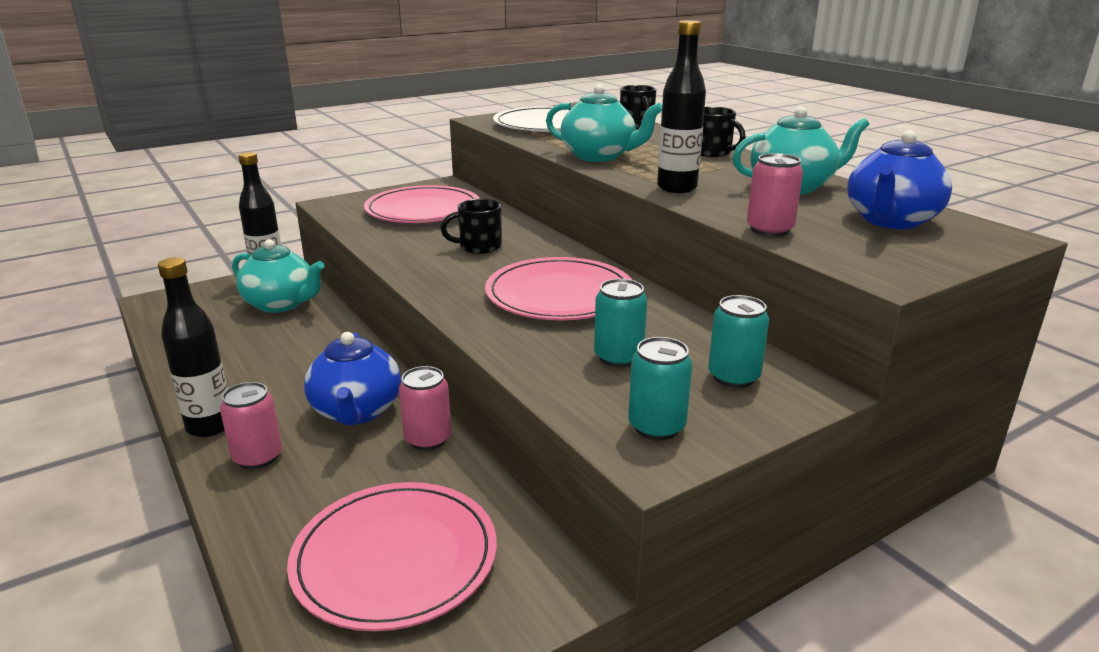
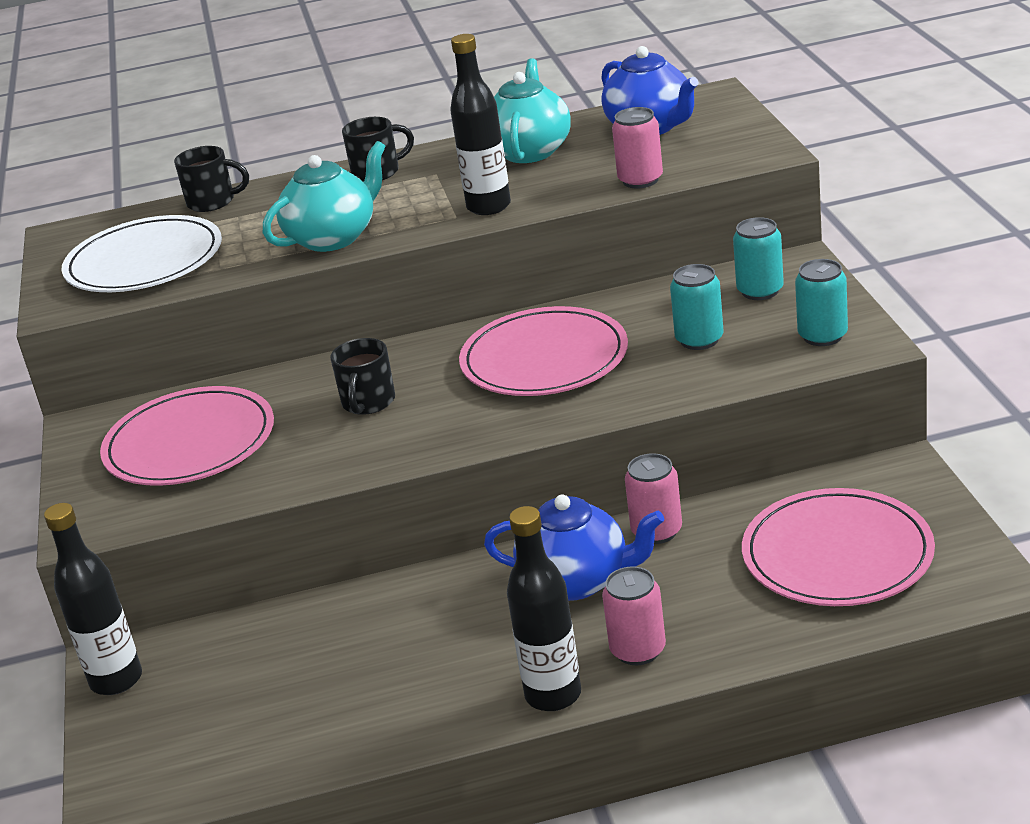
camera: 65 degrees left, 5 degrees up
(281, 304) = (232, 659): turquoise teapot -> none

